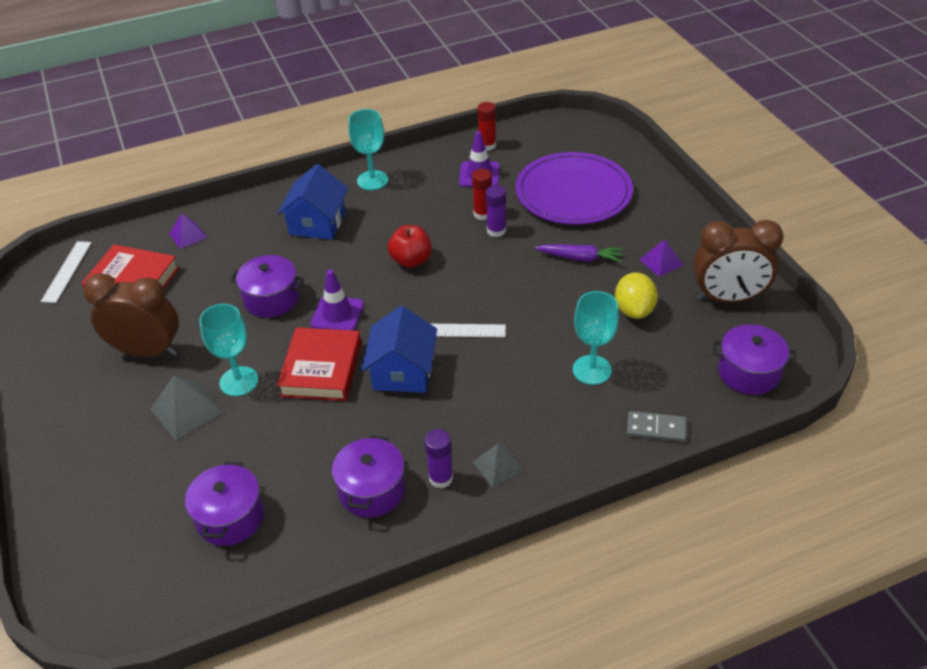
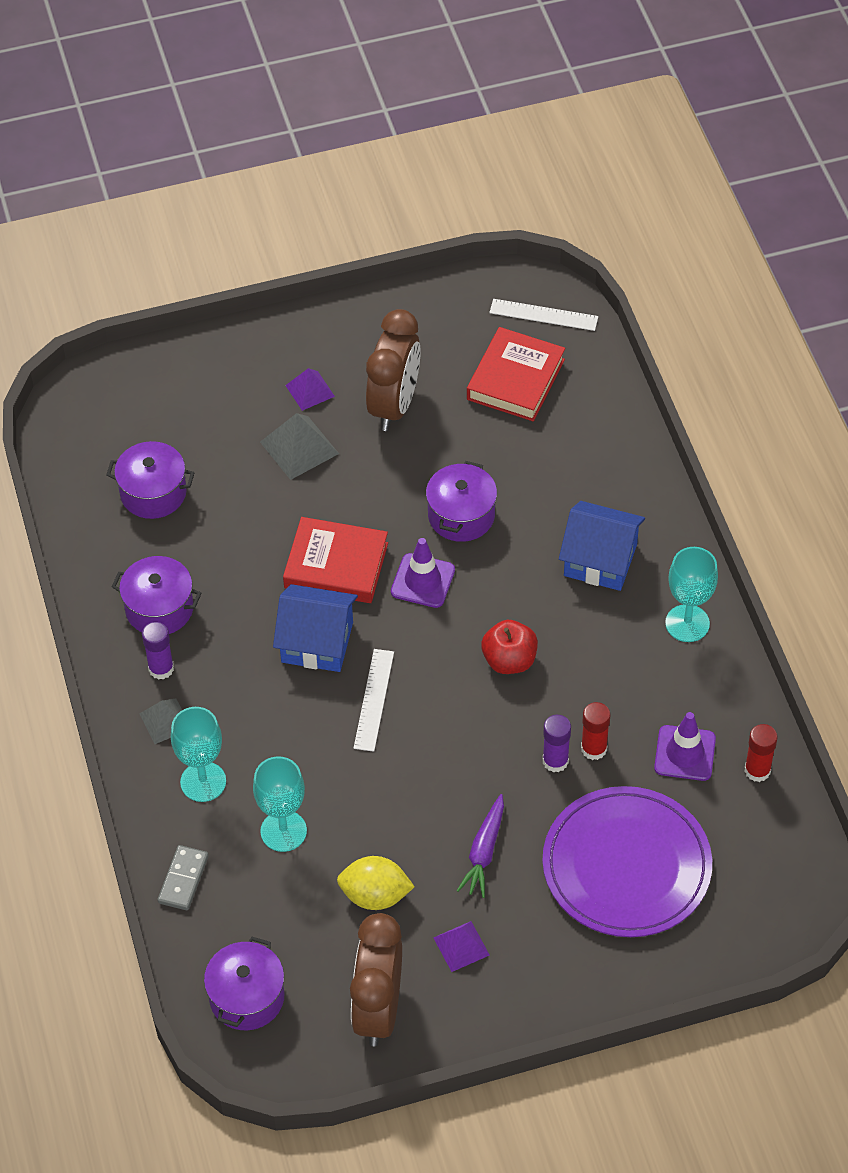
camera: 95 degrees right, 10 degrees up
(188, 235) = (594, 425): purple pyramid -> purple pyramid (310, 390)
(239, 381) = (332, 490): turquoise goblet -> turquoise goblet (203, 782)

